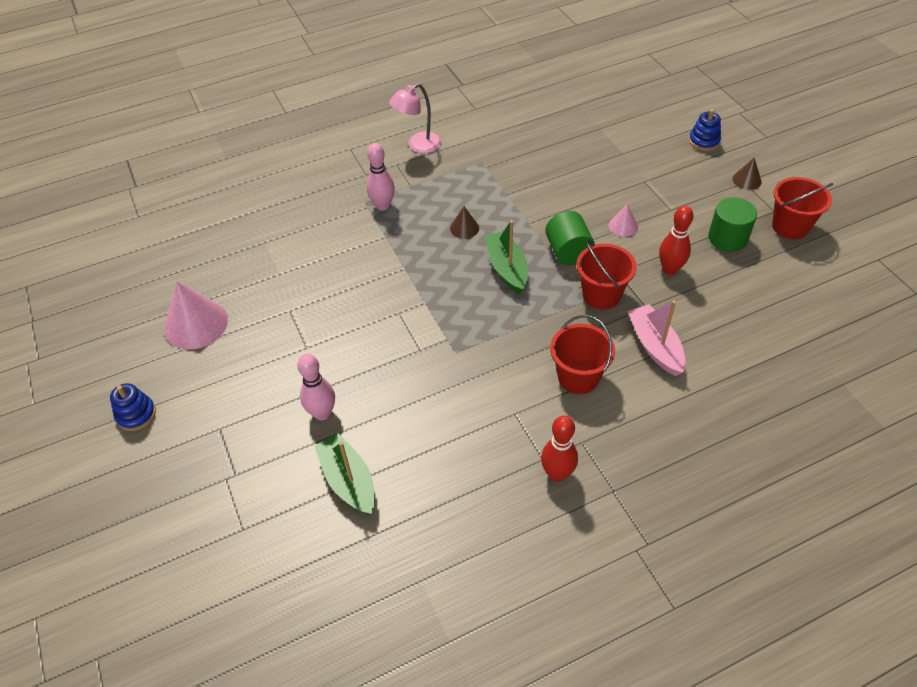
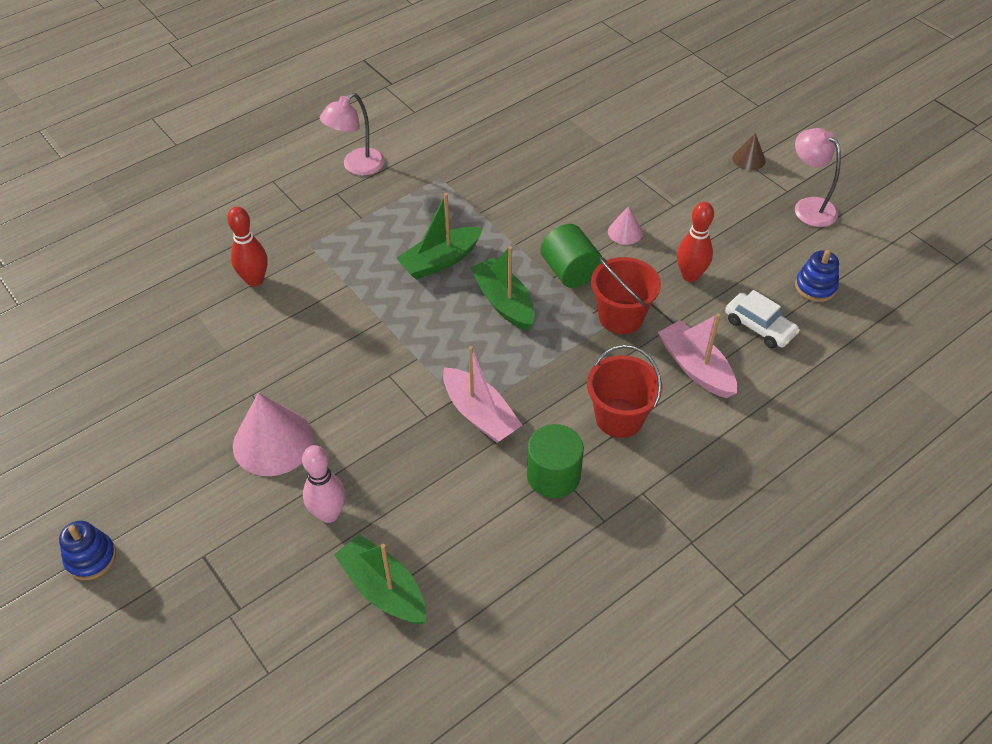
camera: 15 degrees left, 0 degrees up
(196, 324) = (136, 431): pink cone -> pink cone (273, 442)
(383, 206) = (333, 247): pink bowling pin -> none
(463, 355) = (479, 414): none -> pink boat
(464, 228) = (440, 261): brown cone -> green boat
(557, 473) = (624, 534): red bowling pin -> red bowling pin (255, 280)
(704, 141) = (690, 119): blue stacking toy -> blue stacking toy (815, 287)
(720, 321) = (759, 327): none -> white car
(727, 238) = (744, 230): green cylinder -> green cylinder (553, 475)
(790, 226) = (808, 207): red bucket -> pink lamp

